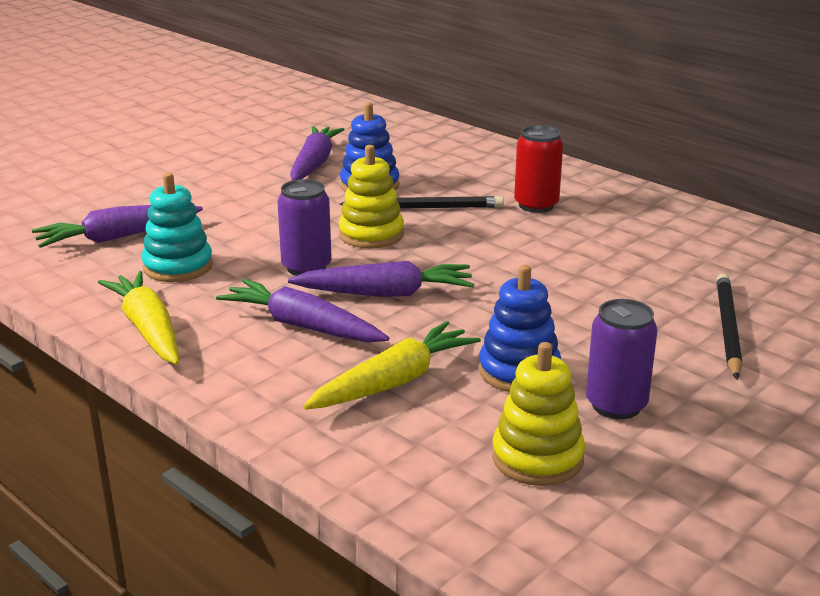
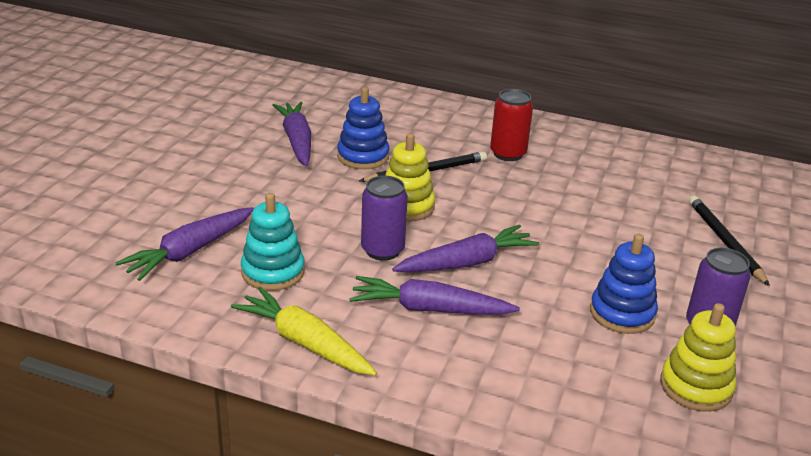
camera: 25 degrees left, 5 degrees up
(394, 382) = (543, 345): yellow carrot -> none

